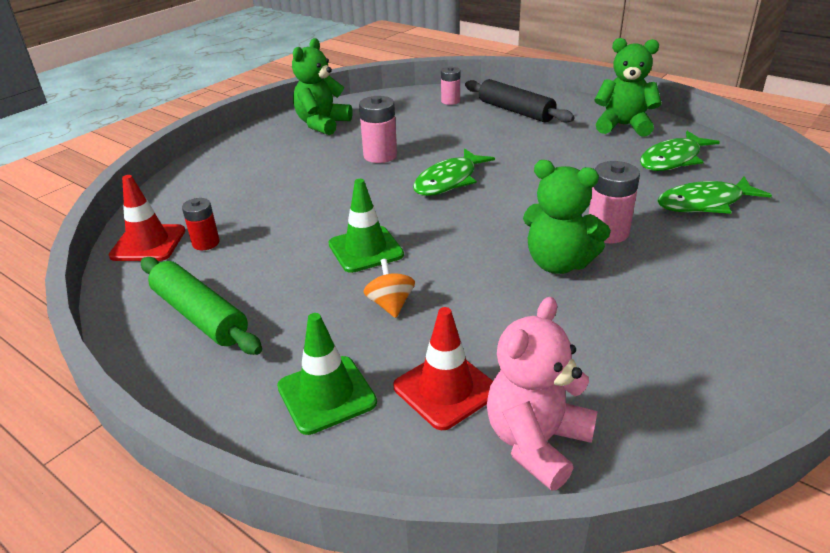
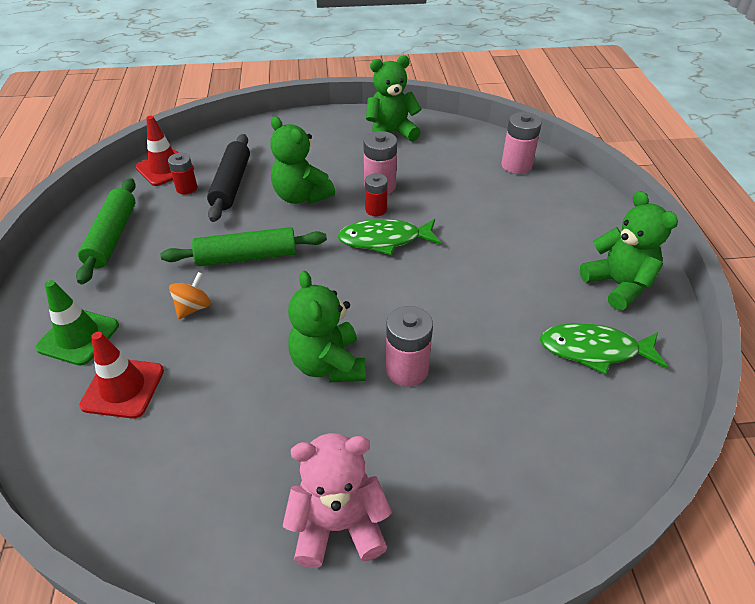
camera: 45 degrees right, 10 degrees up
(329, 192) = (301, 196): none -> green teddy bear
(365, 249) = (247, 257): green traffic cone -> green rolling pin
(406, 169) = (376, 209): none -> red battery
(450, 101) = (516, 165): pink battery -> pink battery, size x1.52
(516, 111) = (551, 208): black rolling pin -> black rolling pin (231, 184)
(536, 442) = (101, 465): pink teddy bear -> pink teddy bear (338, 525)
(704, 203) = (534, 411): green fish -> none

